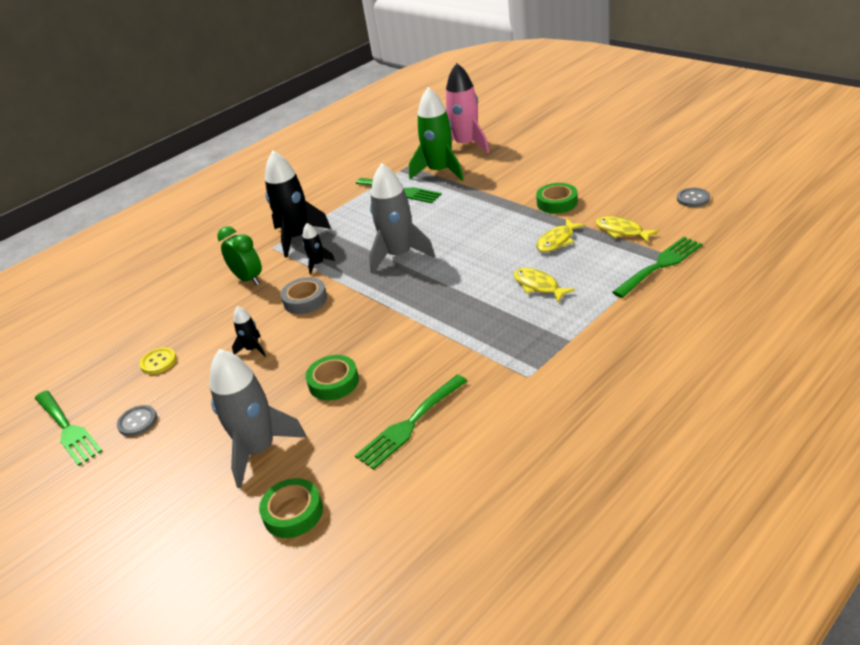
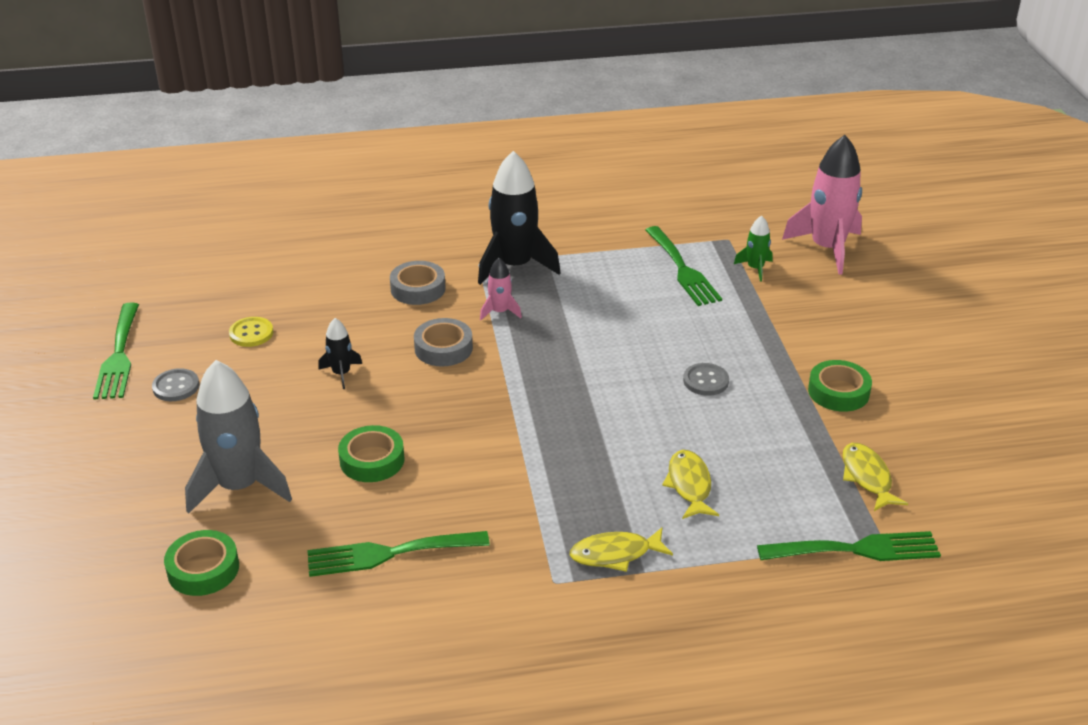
camera: 30 degrees right, 0 degrees up
(248, 279) = (418, 288): green clock -> grey tape
(317, 264) = (500, 312): black rocket -> pink rocket
(399, 255) = (590, 352): grey rocket -> none
(440, 171) = (755, 268): green rocket -> green rocket, size x0.48
(557, 241) = (777, 442): yellow fish -> yellow fish (615, 554)
(693, 198) = (1012, 489): grey button -> grey button (705, 381)

